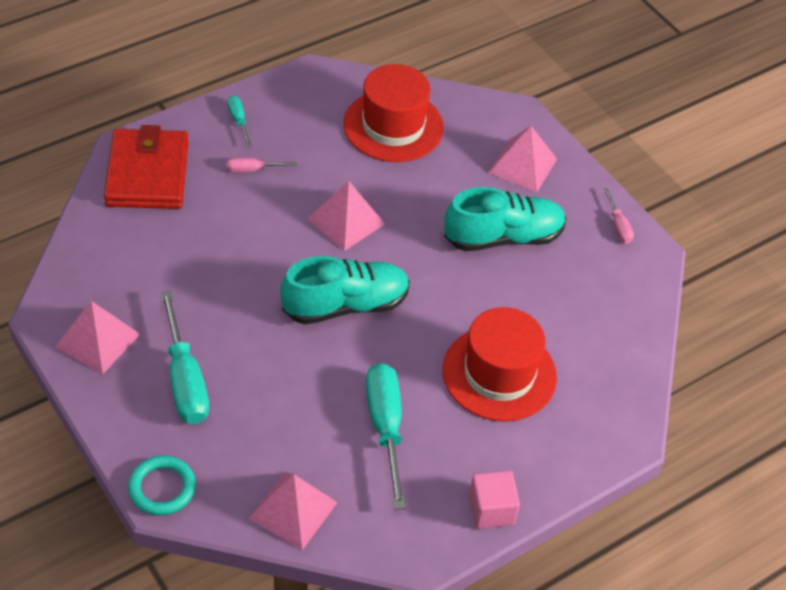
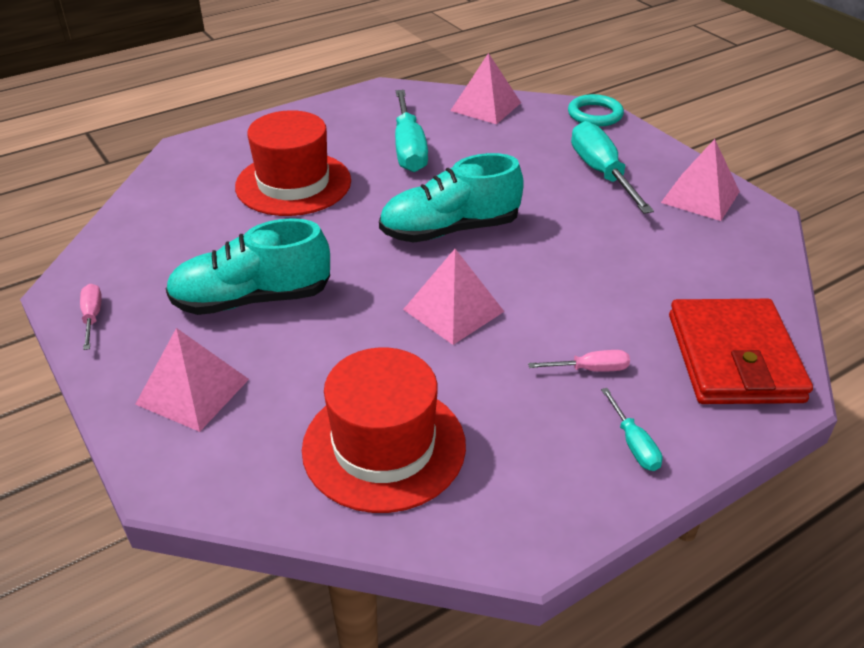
camera: 175 degrees left, 10 degrees down
(491, 510) = (323, 109): pink cube -> none

